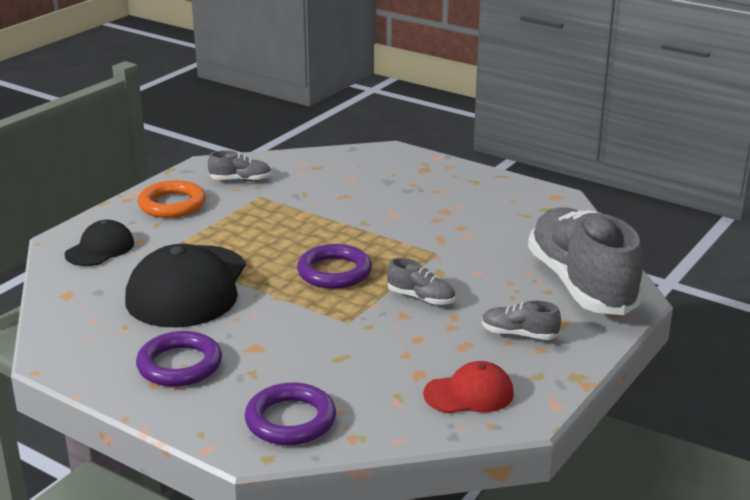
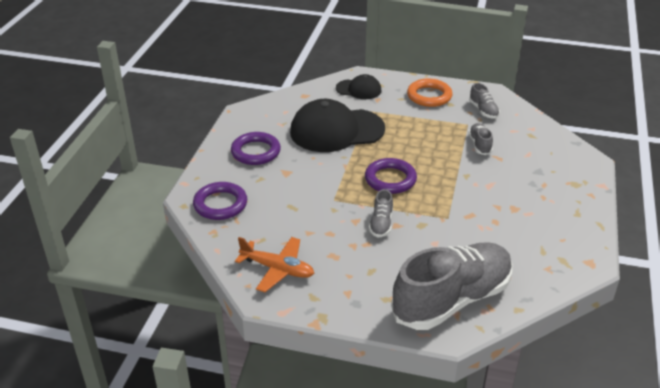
camera: 70 degrees right, 10 degrees up
(469, 394) = (277, 269): red cap -> orange plane
(519, 334) = (361, 279): grey shoe -> grey shoe (480, 145)

